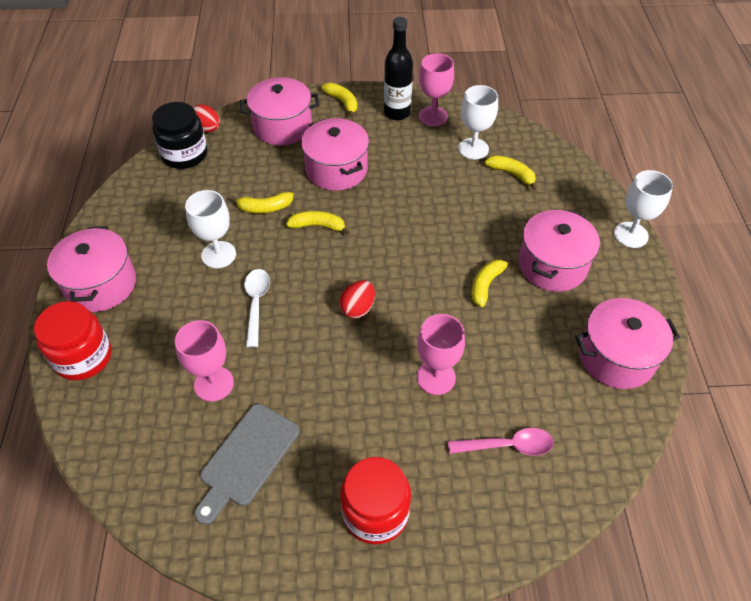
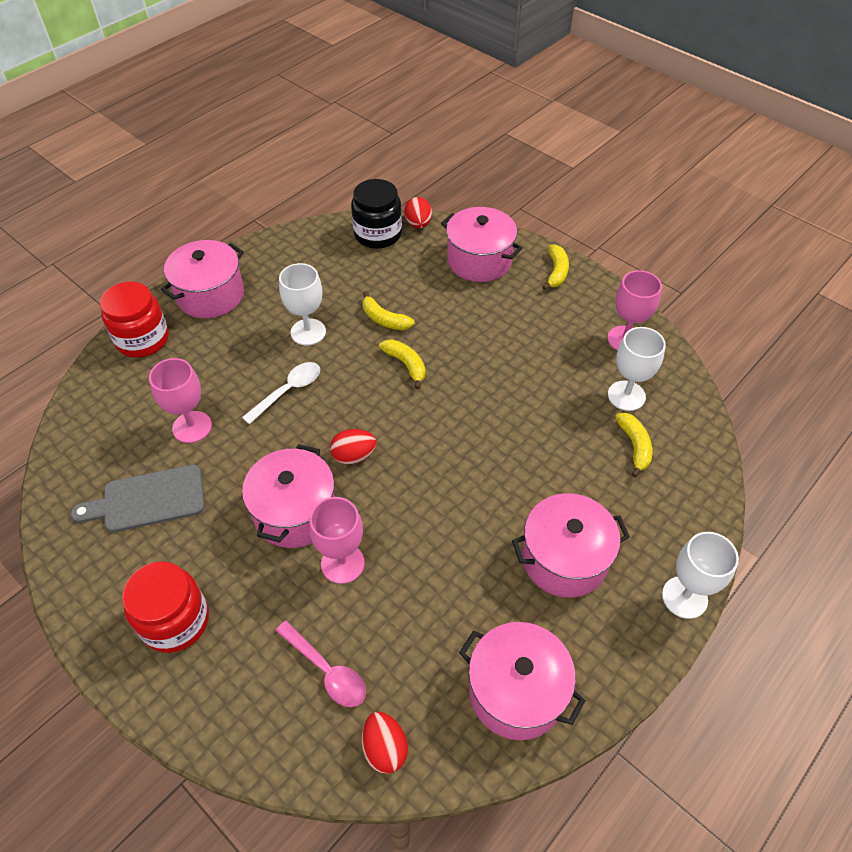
camera: 45 degrees right, 0 degrees up
(336, 169) = (478, 328): pink pot -> pink pot (295, 512)
(397, 113) = (594, 314): black bottle -> none
(486, 284) = (481, 525): yellow banana -> none
(592, 454) = (385, 748): none -> red egg

